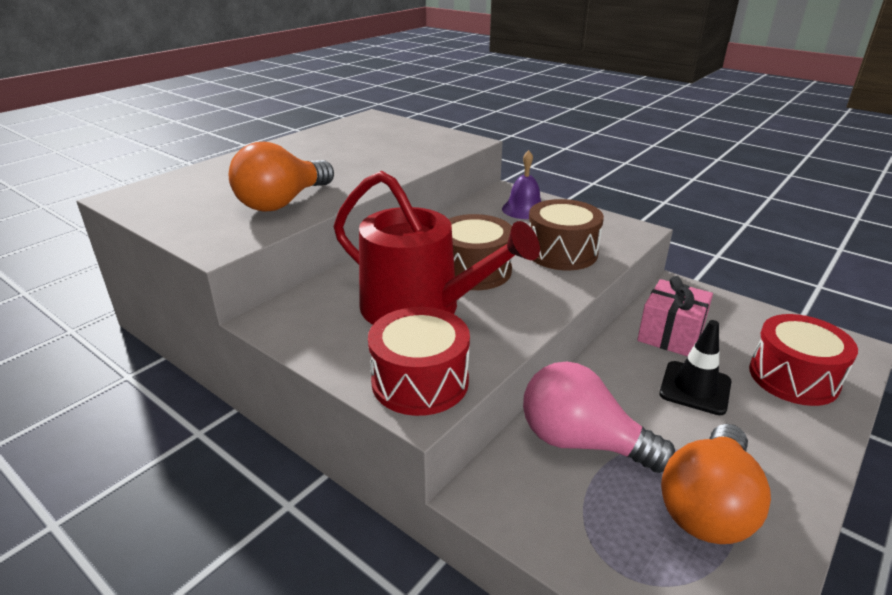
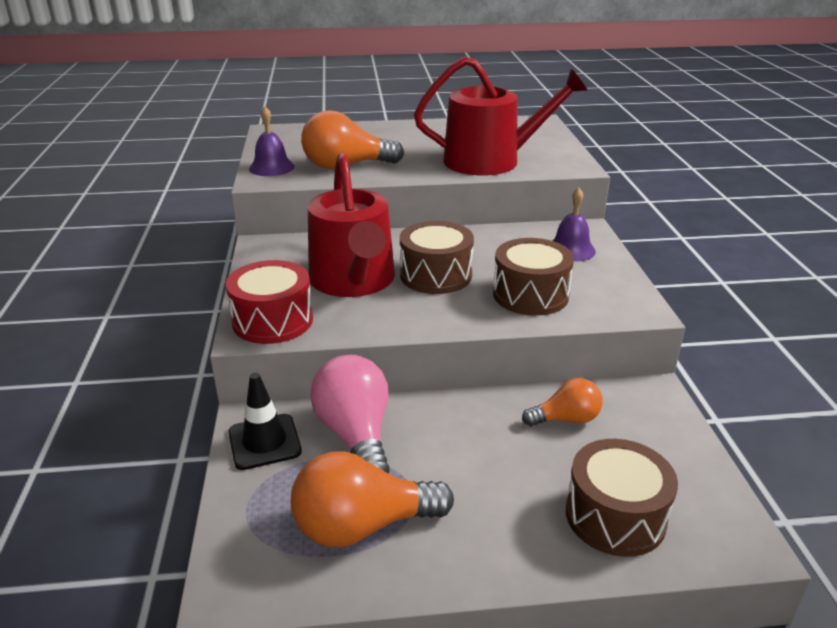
camera: 45 degrees right, 0 degrees up
(204, 231) = (271, 167): none -> purple bell
(400, 156) = (491, 161): none -> red watering can
(670, 335) = (566, 419): pink gift -> orange light bulb
(695, 388) = (506, 463): black traffic cone -> black traffic cone (264, 442)
(793, 377) = (615, 516): red drum -> brown drum

